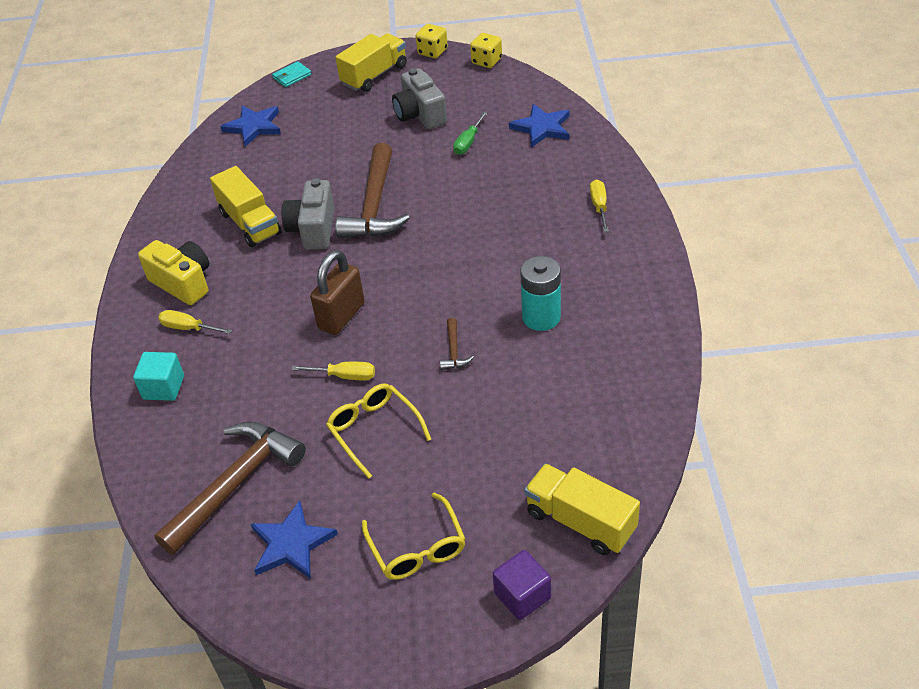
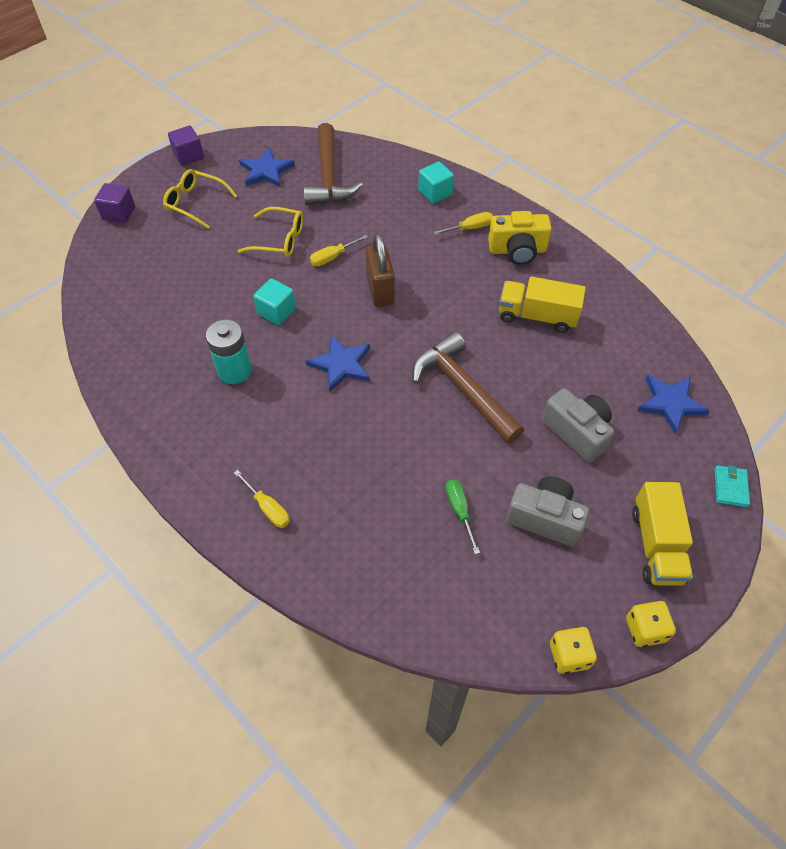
camera: 135 degrees right, 10 degrees up
(313, 229) = (484, 340): grey camera -> grey camera (577, 432)
(358, 644) = (188, 156): none -> purple cube
(453, 351) = (276, 311): brown hammer -> turquoise cube
(542, 128) = (407, 580): blue star -> blue star (341, 365)
(580, 521) = (110, 261): yellow truck -> none

